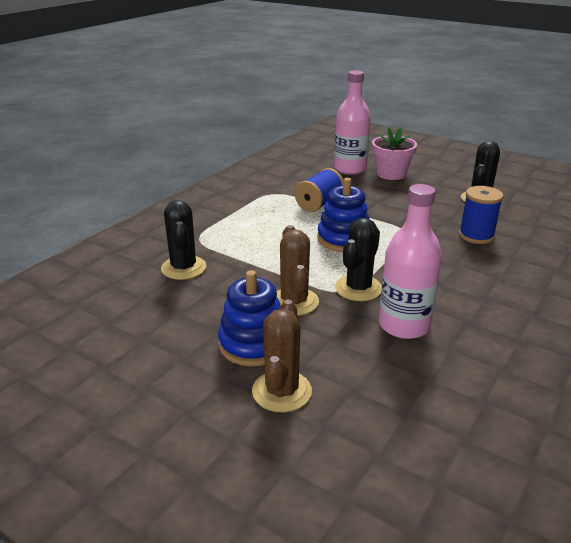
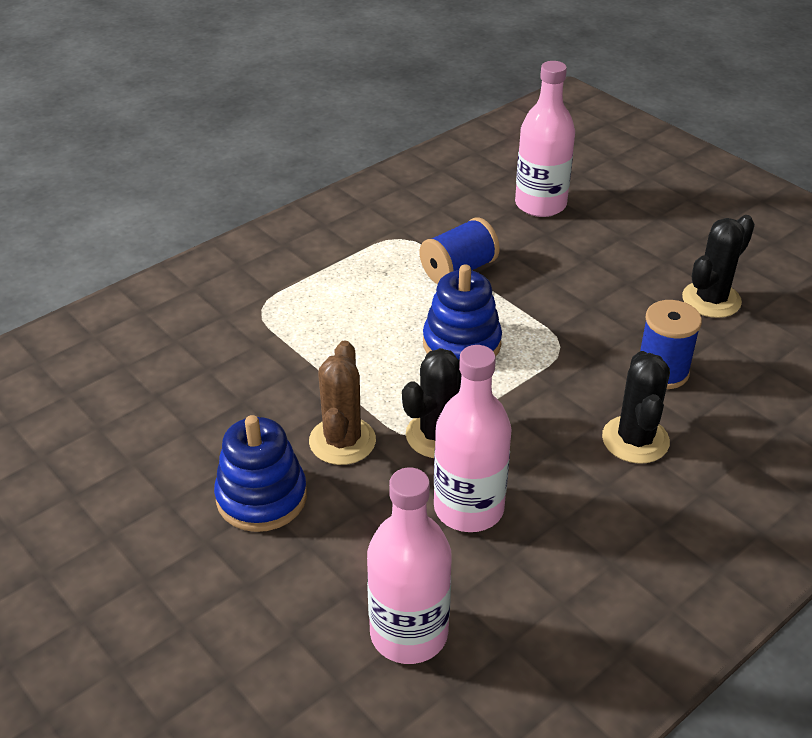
camera: 15 degrees right, 10 degrees up
(183, 268) = (222, 357): black cactus -> black cactus (635, 440)
(281, 391) = (266, 574): brown cactus -> none
(391, 174) = (600, 225): pink flower pot -> none
(409, 409) = (409, 633): none -> pink bottle

